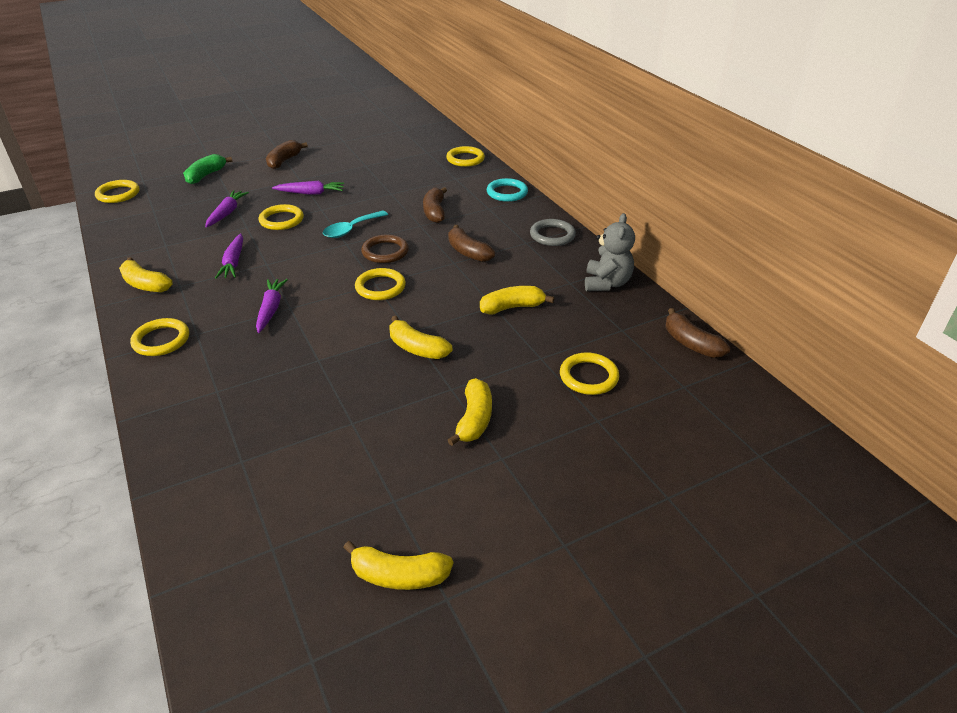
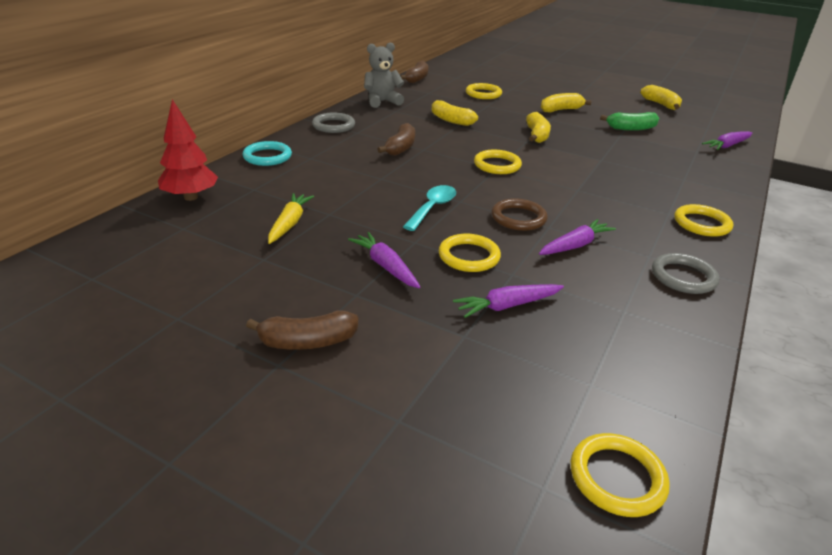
camera: 125 degrees left, 5 degrees down
(145, 284) = (683, 277): yellow banana -> grey ring
(206, 175) = (439, 404): green banana -> green banana (631, 128)
(271, 309) = (593, 196): purple carrot -> purple carrot (727, 146)
(351, 229) = (432, 208): turquoise spoon -> turquoise spoon turned 75 degrees counterclockwise
(385, 252) = (447, 179): brown ring -> brown ring (518, 218)
(394, 179) = (289, 223): none -> yellow carrot
(435, 212) = (347, 178): brown banana -> none
(465, 159) = (191, 197): yellow ring -> red tree

